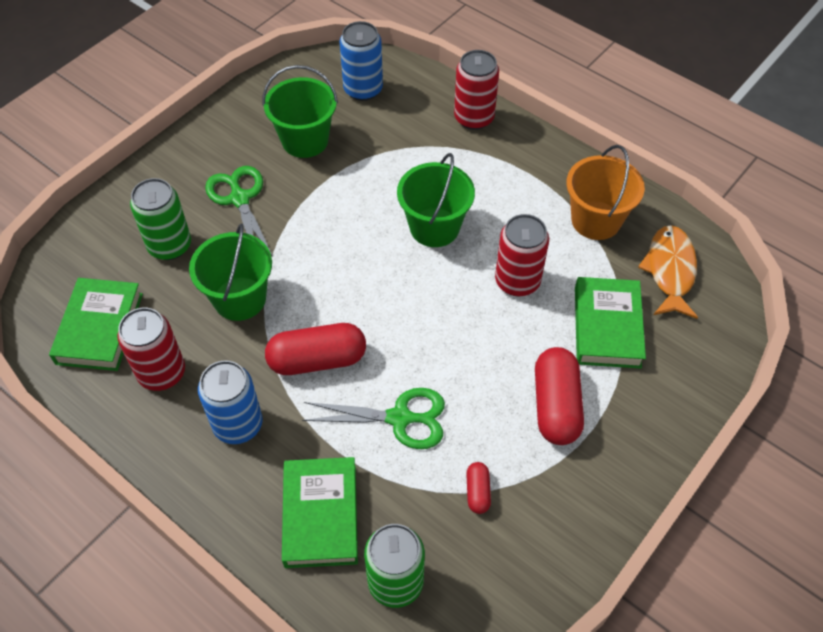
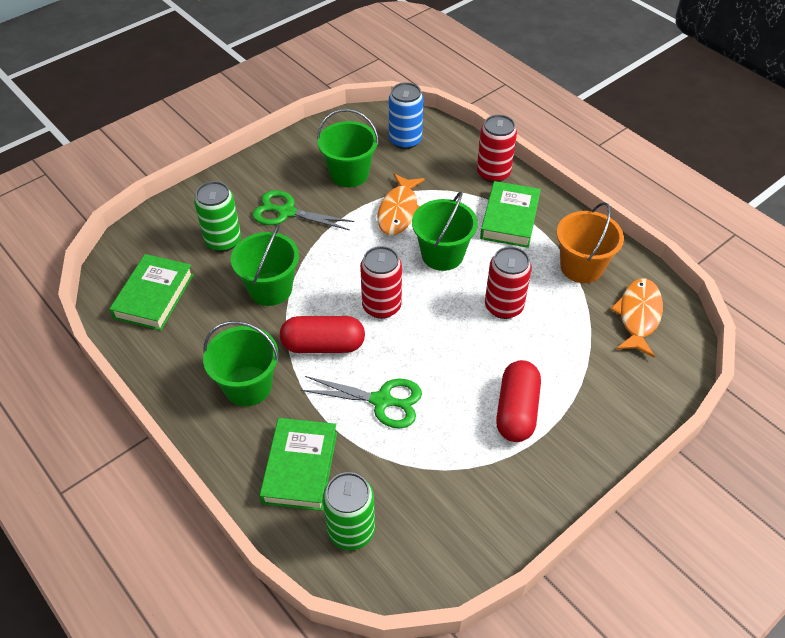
camera: 10 degrees right, 5 degrees down
(162, 373) = (195, 337): red can -> red can (381, 306)
(238, 424) = (248, 386): blue can -> green bucket
(240, 199) = (286, 212): green scissors -> green scissors turned 60 degrees counterclockwise
(373, 180) = (399, 211): none -> orange fish
(477, 492) = (435, 469): red capsule -> none
(607, 327) = (573, 353): green book -> green book (509, 218)

